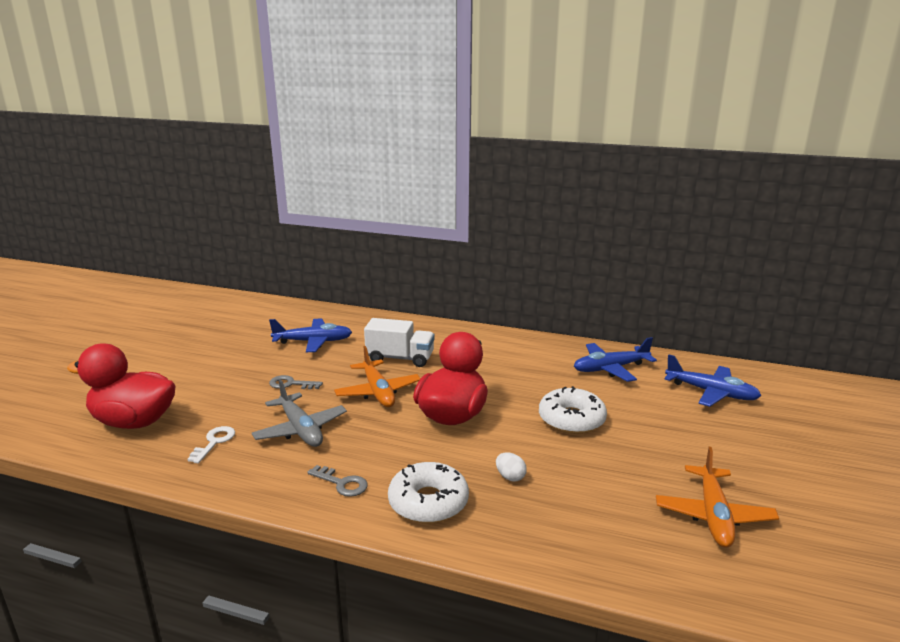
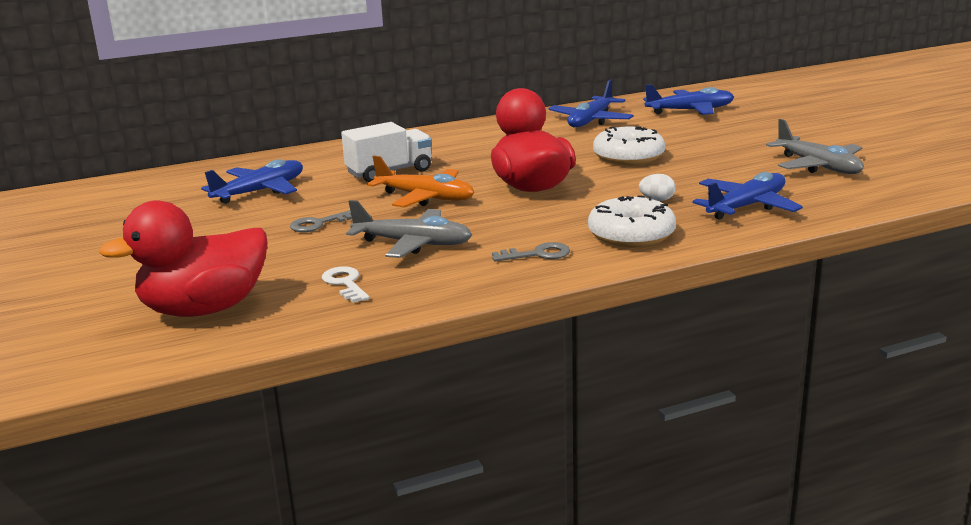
camera: 40 degrees left, 0 degrees up
(564, 526) = (747, 206): none -> blue plane
(713, 515) = (818, 166): orange plane -> grey plane

